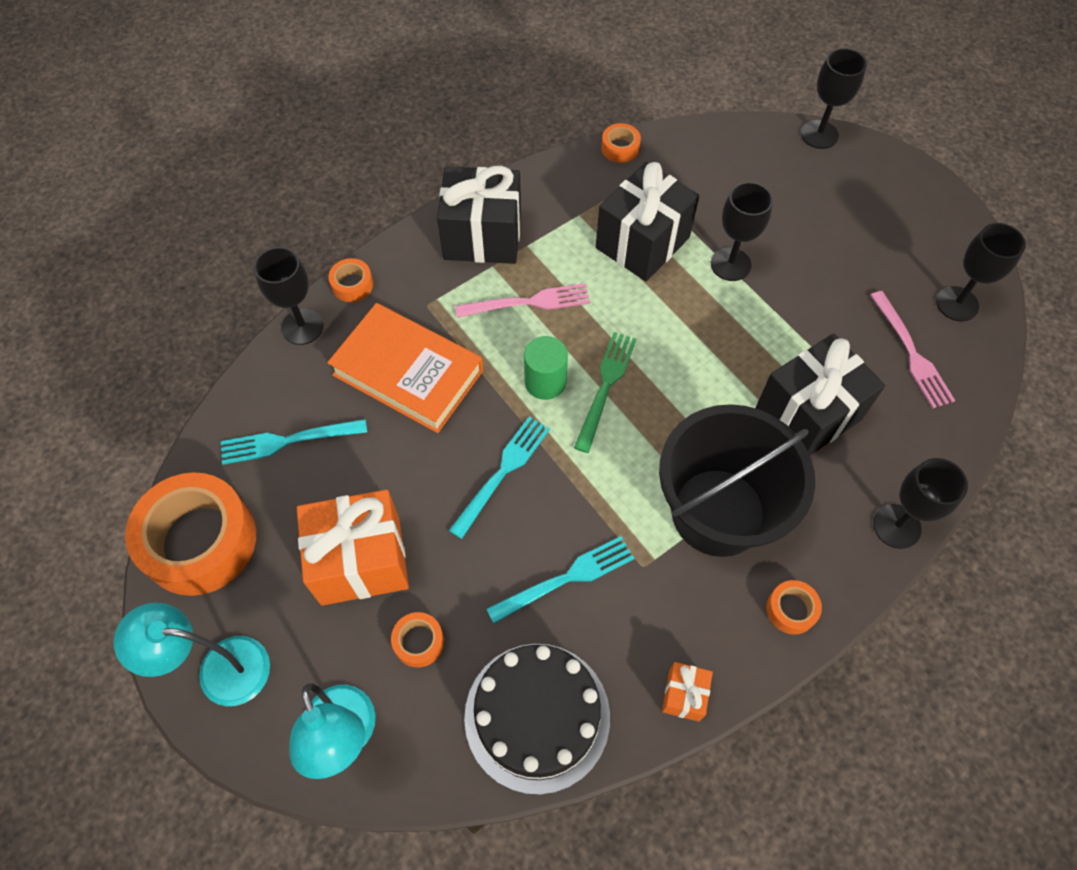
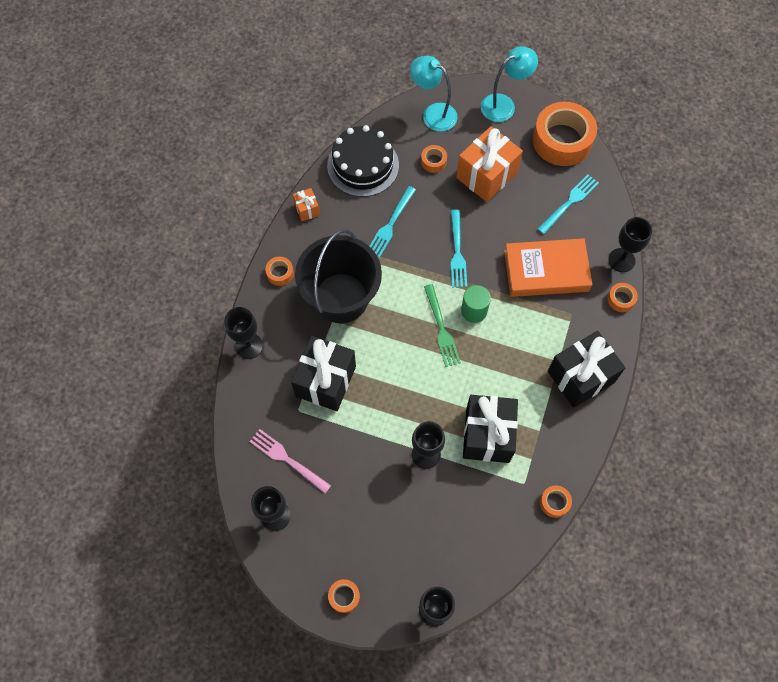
camera: 145 degrees right, 5 degrees up
(529, 302) = (520, 351): pink fork -> none
(912, 192) = (344, 596): none -> orange tape

